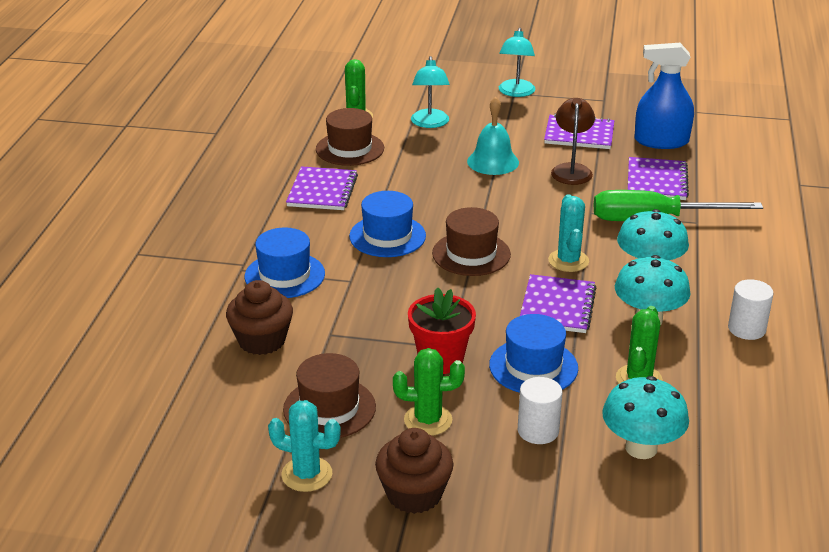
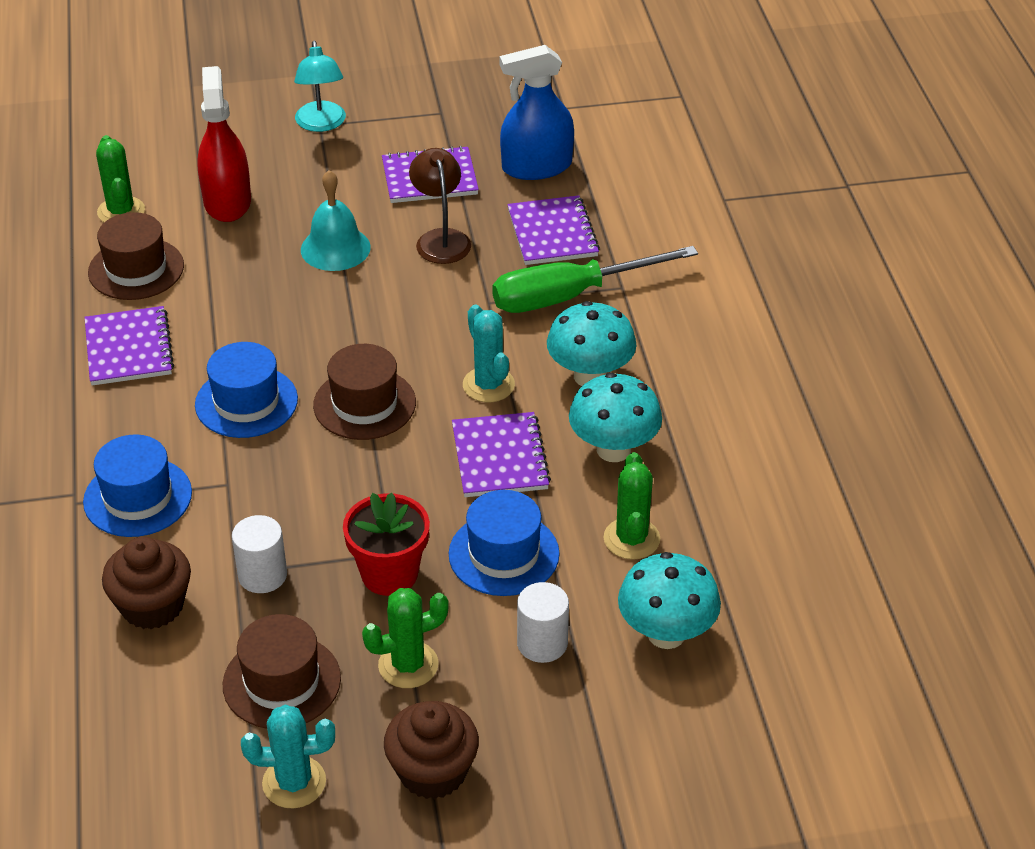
camera: 20 degrees left, 10 degrees up
(430, 123) = (227, 202): turquoise lamp -> red spray bottle
(746, 329) = (729, 434): white cylinder -> white cylinder (262, 575)

